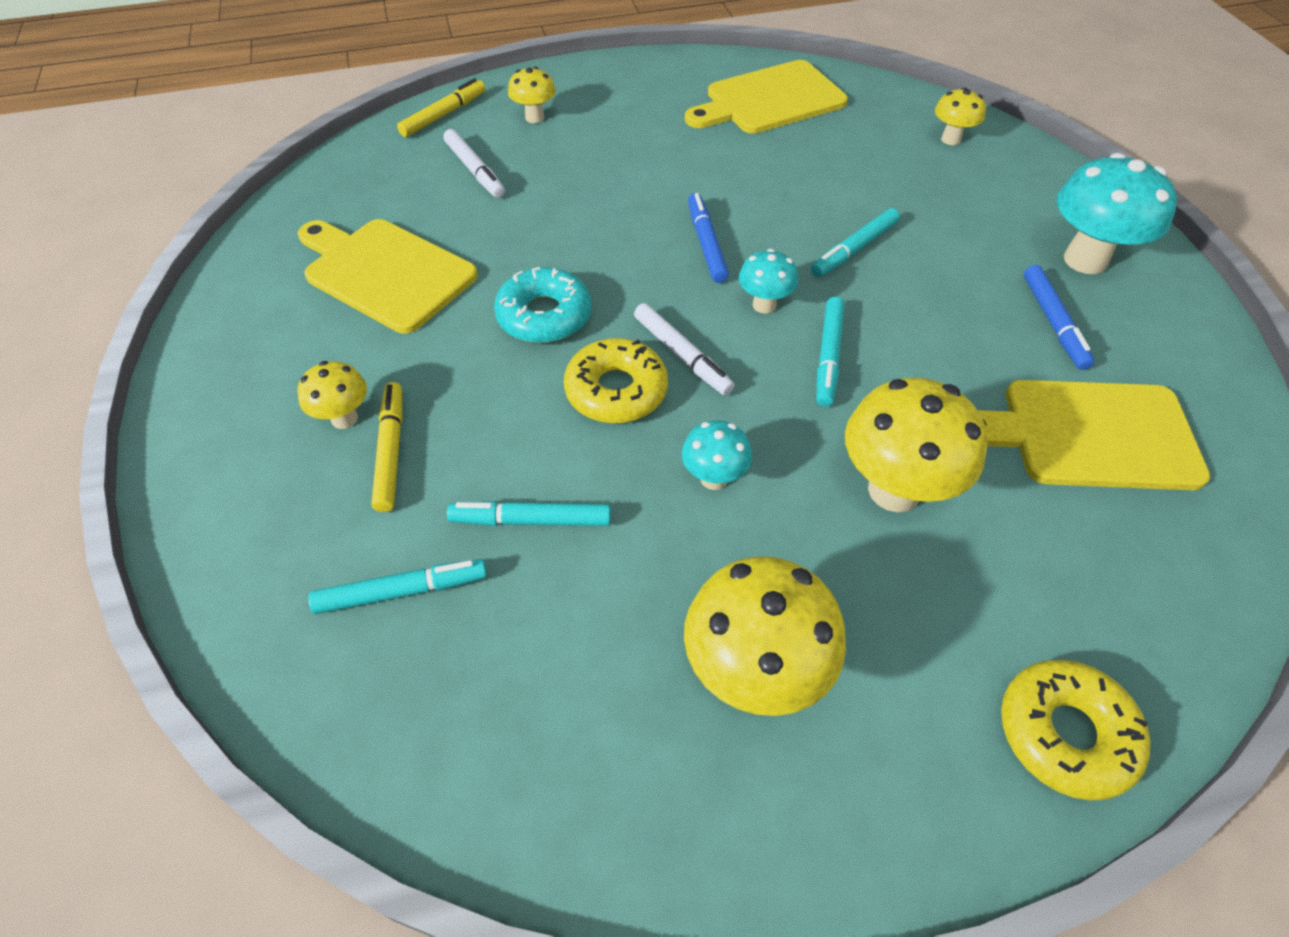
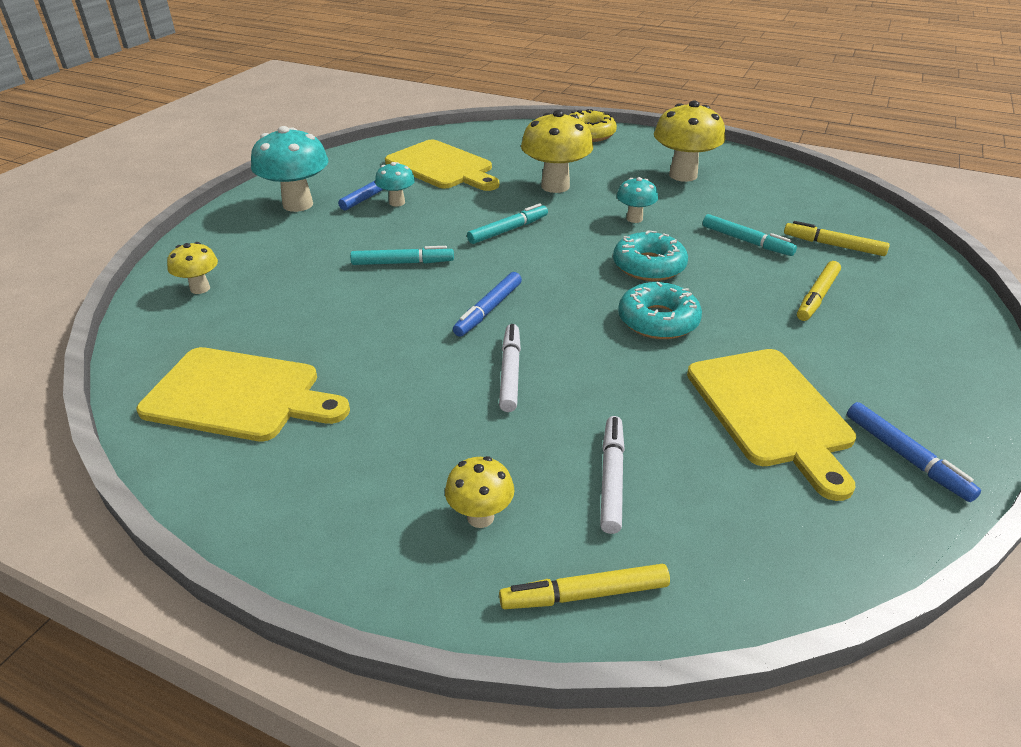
camera: 140 degrees left, 15 degrees down
(260, 287) = (906, 457): none -> blue marker
(344, 418) = (845, 325): yellow mushroom -> none
(402, 591) = (833, 245): turquoise marker -> yellow marker
(616, 391) = (648, 266): yellow donut -> turquoise donut
(682, 355) = (589, 264): white marker -> white marker (510, 372)
(764, 305) = (505, 263): turquoise mushroom -> turquoise mushroom (397, 202)

